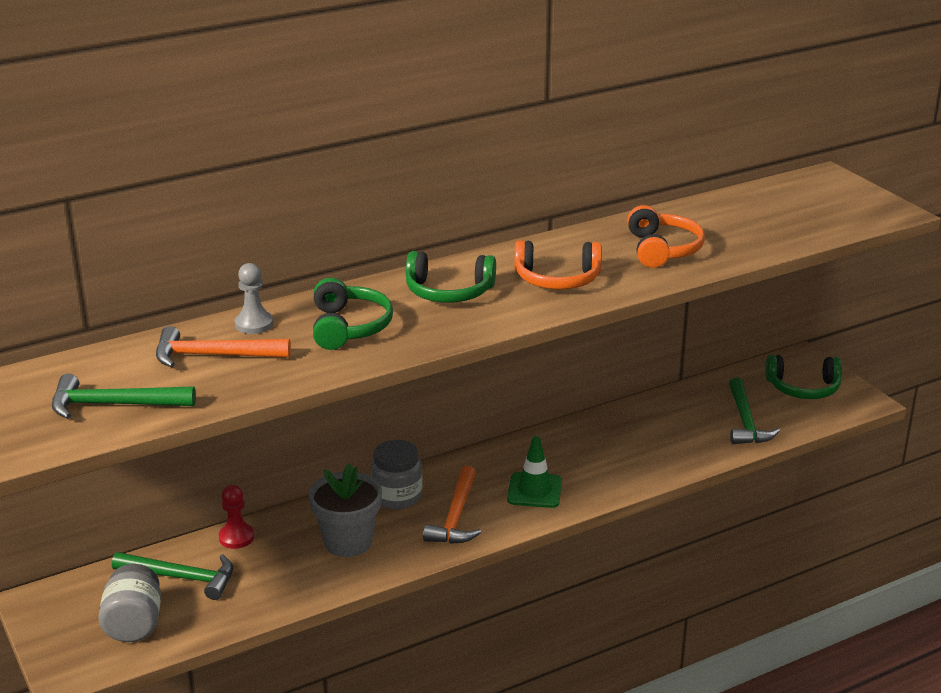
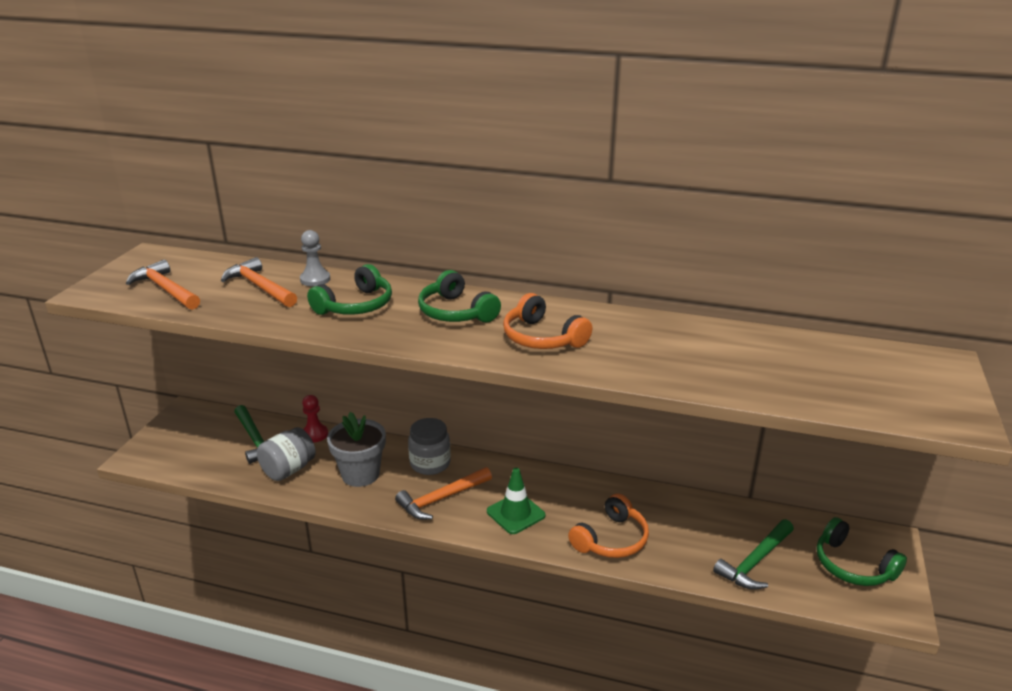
camera: 45 degrees right, 0 degrees up
(114, 405) = (166, 289): green hammer -> orange hammer
(134, 624) = (197, 451): grey jar -> grey jar (288, 470)
(662, 249) = (665, 354): orange headphones -> orange headphones (611, 539)

